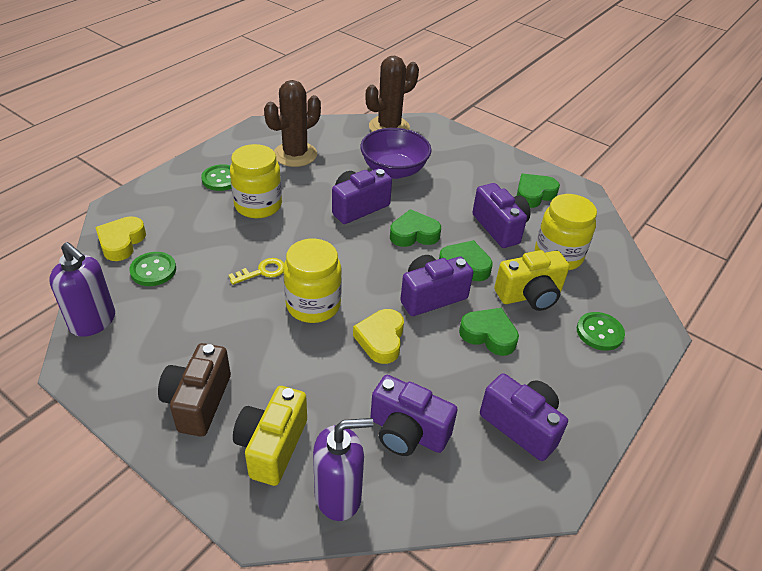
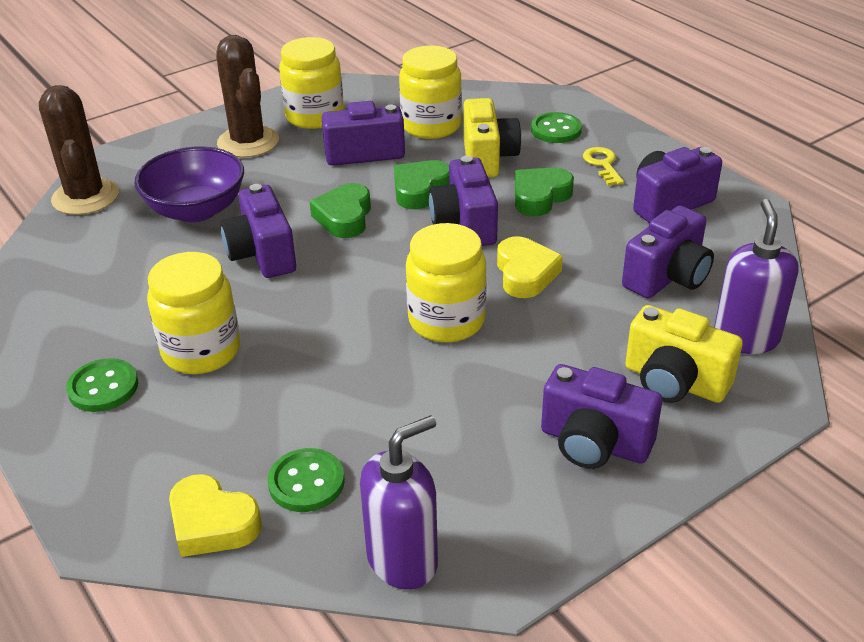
camera: 70 degrees left, 5 degrees down
(198, 402) = (594, 443): brown camera -> purple camera
(262, 271) = (360, 361): yellow key -> yellow key (602, 164)
(295, 154) = (90, 298): brown cactus -> brown cactus (248, 142)
(381, 339) = (525, 274): yellow heart -> yellow heart turned 120 degrees counterclockwise
(534, 194) = (314, 116): green heart -> yellow jar

